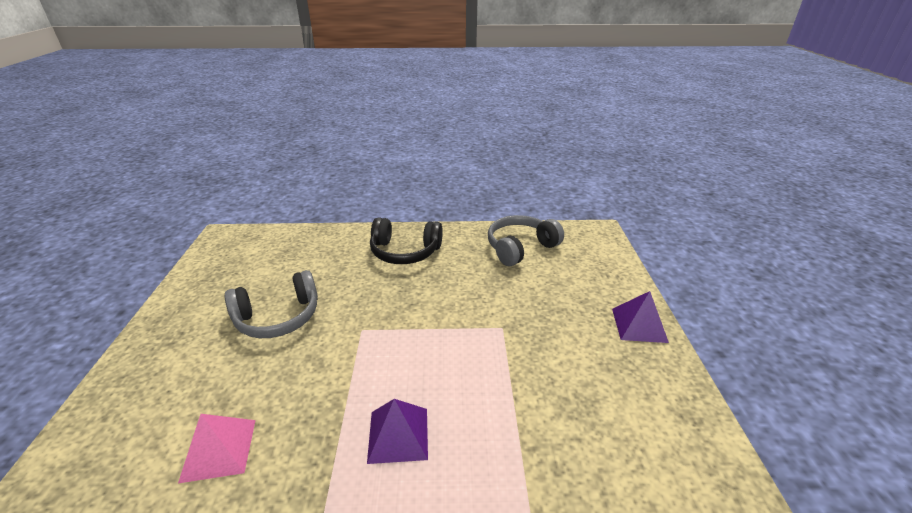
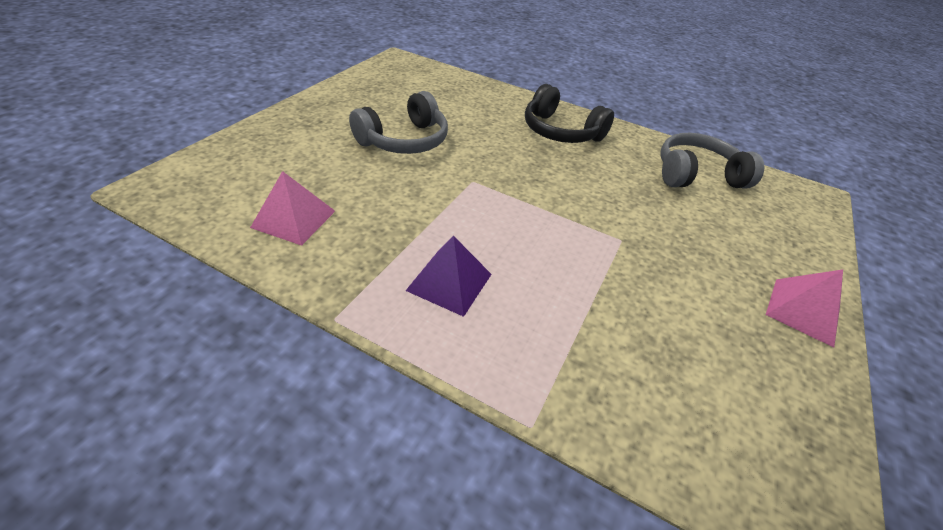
camera: 25 degrees right, 10 degrees up
(278, 317) = (404, 140): grey headphones -> grey headphones turned 45 degrees counterclockwise
(639, 325) = (803, 311): purple pyramid -> pink pyramid

